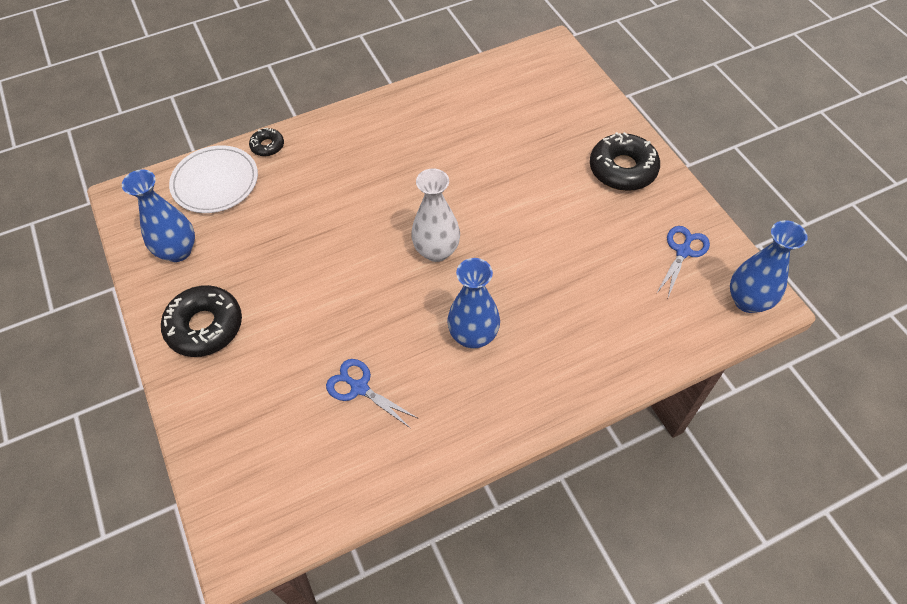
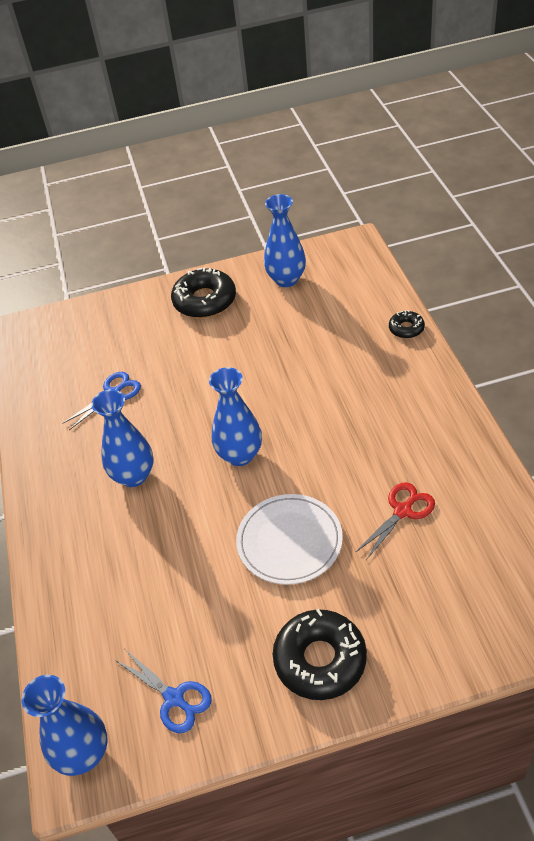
camera: 105 degrees right, 10 degrees down
(215, 182) = (363, 296): white plate -> white plate (289, 541)
(436, 251) = (240, 455): white vase -> blue vase
(481, 134) = (403, 511): none -> red scissors

